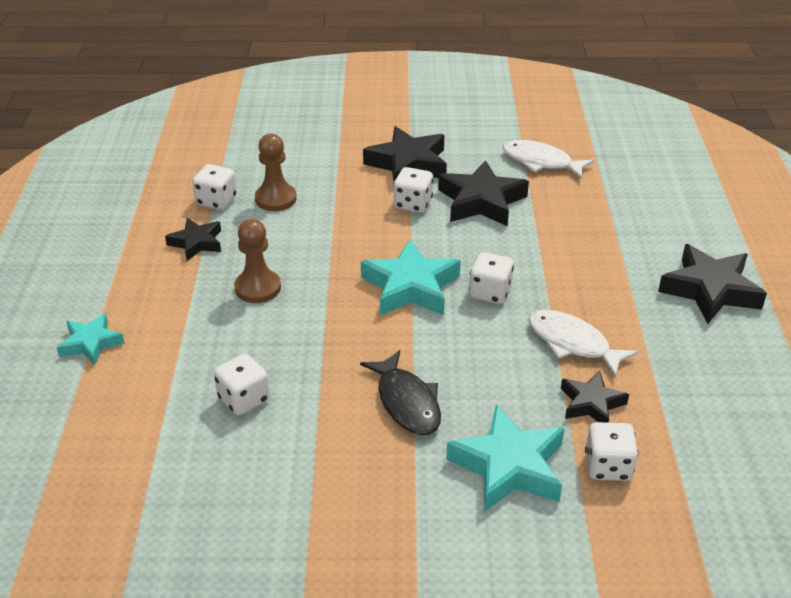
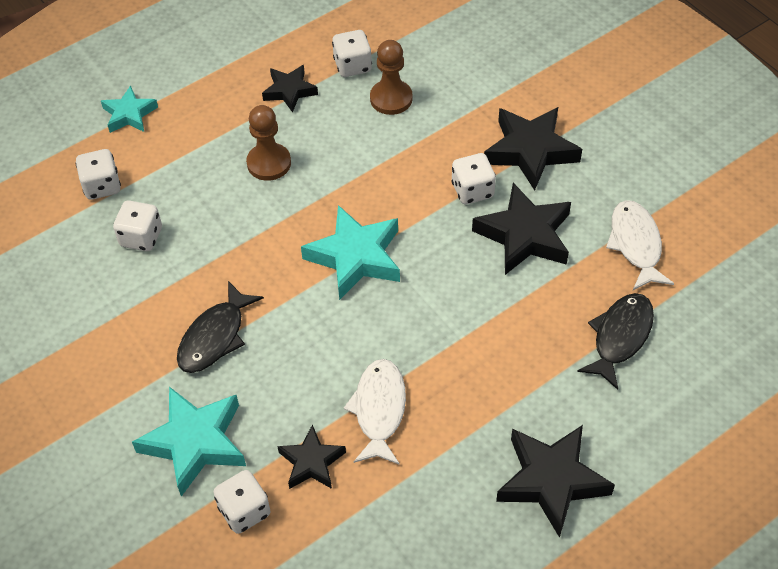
camera: 55 degrees right, 15 degrees up
(490, 292) = (396, 315): white dice -> white dice (102, 186)
(613, 204) = (620, 337): none -> black fish

